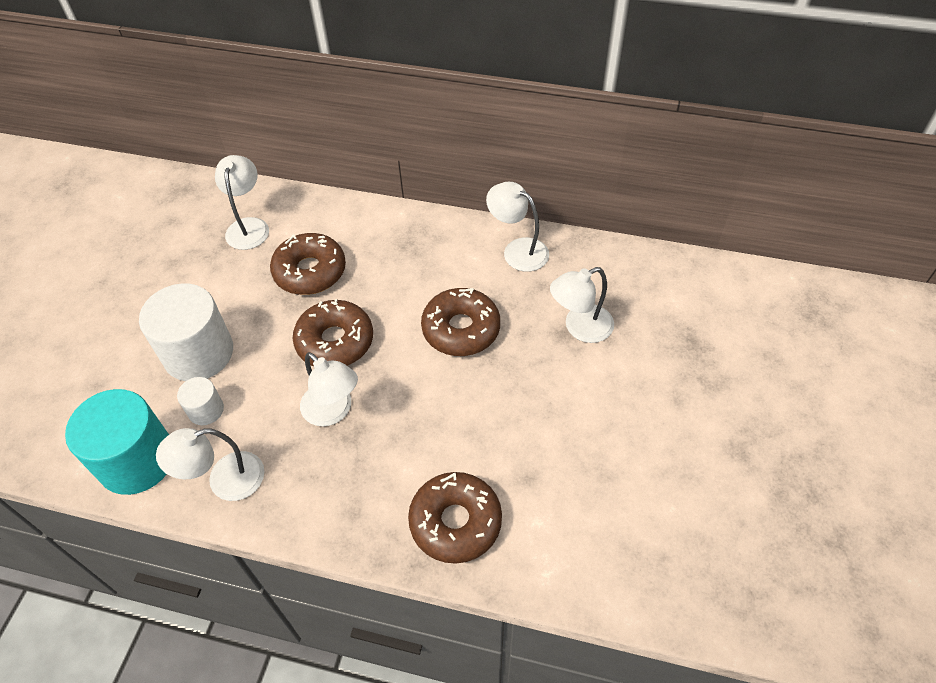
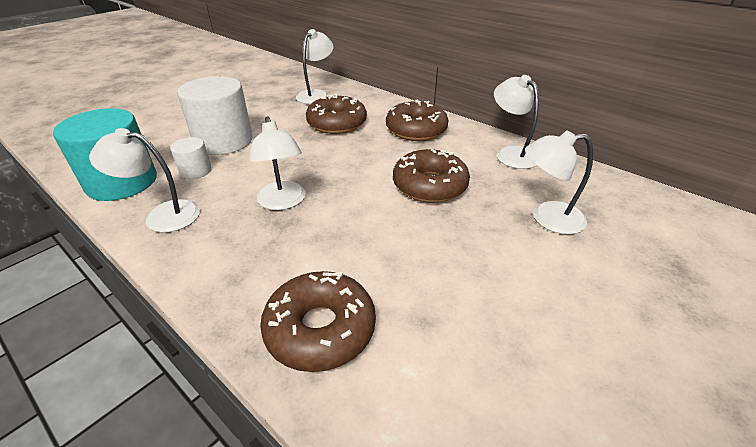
camera: 25 degrees right, 15 degrees down
(335, 341) = (321, 163): brown donut -> brown donut (416, 130)

